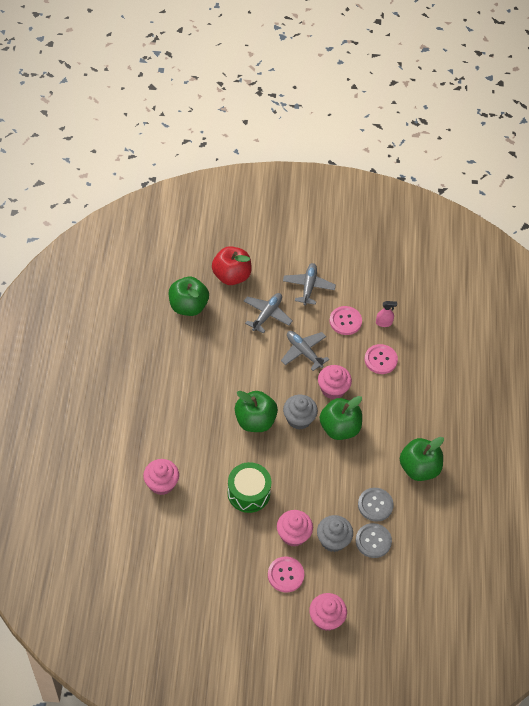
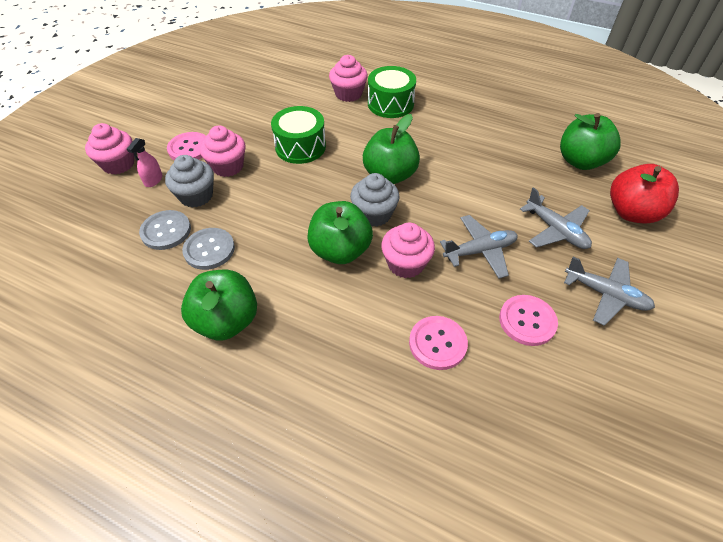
camera: 115 degrees right, 5 degrees down
(164, 446) = (390, 104): none -> green drum
(384, 323) = (513, 377): pink spray bottle -> pink spray bottle (153, 180)

